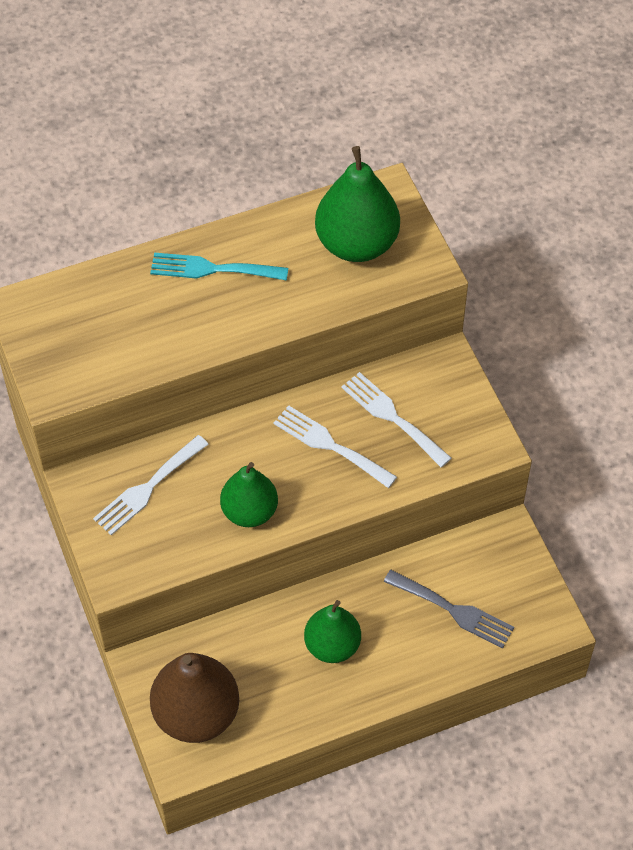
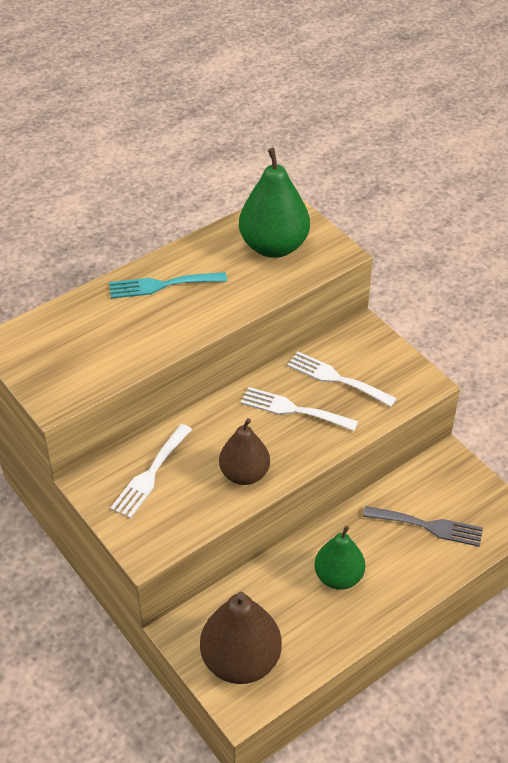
camera: 15 degrees left, 10 degrees down
(249, 512) = (244, 474): green pear -> brown pear

